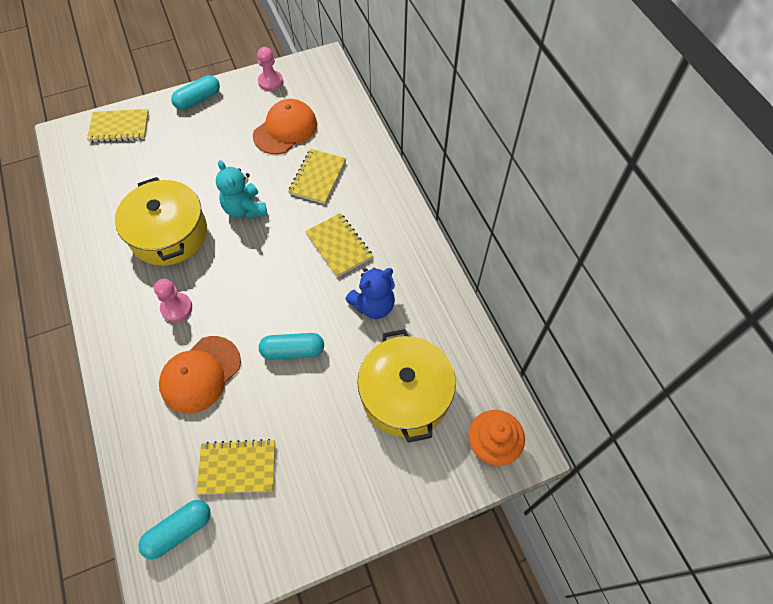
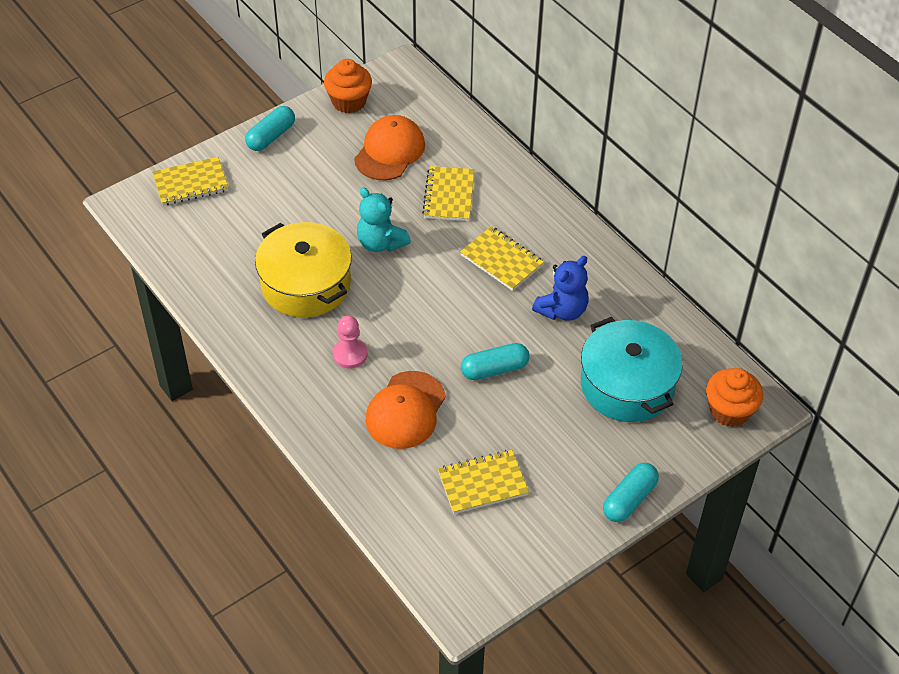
camera: 15 degrees left, 10 degrees down
(179, 531) = (448, 548): turquoise capsule -> turquoise capsule (629, 499)
(270, 82) = (349, 102): pink pawn -> orange cupcake
(405, 394) = (627, 385): yellow pot -> turquoise pot

